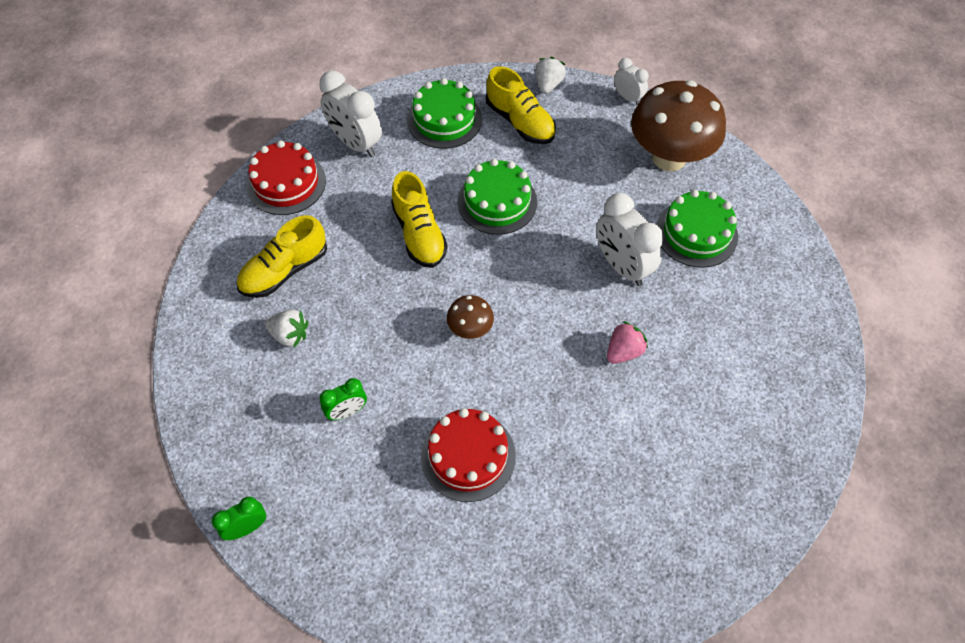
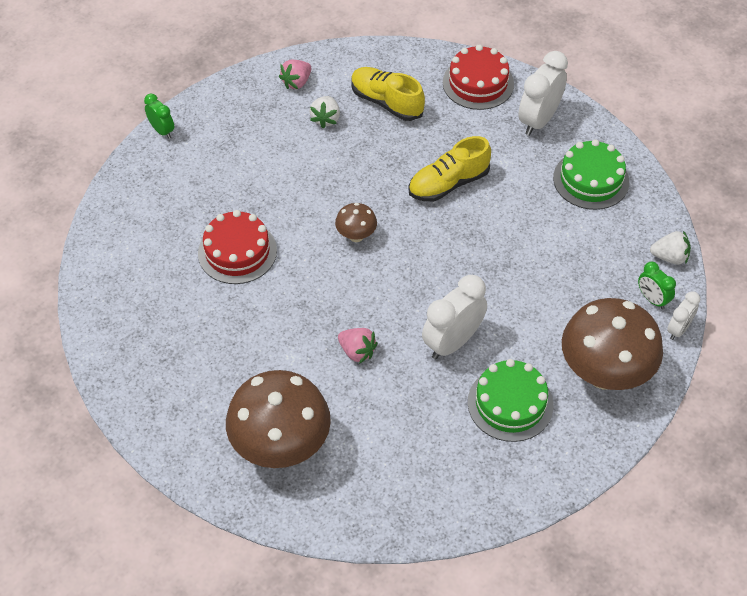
camera: 80 degrees right, 5 degrees down
(219, 358) = (297, 82): none -> pink strawberry
(347, 412) = (263, 168): green clock -> green clock (652, 299)
(497, 202) = (502, 235): green cake -> none
(520, 122) = (609, 240): yellow shoe -> none
(736, 440) = (281, 446): none -> brown mushroom

